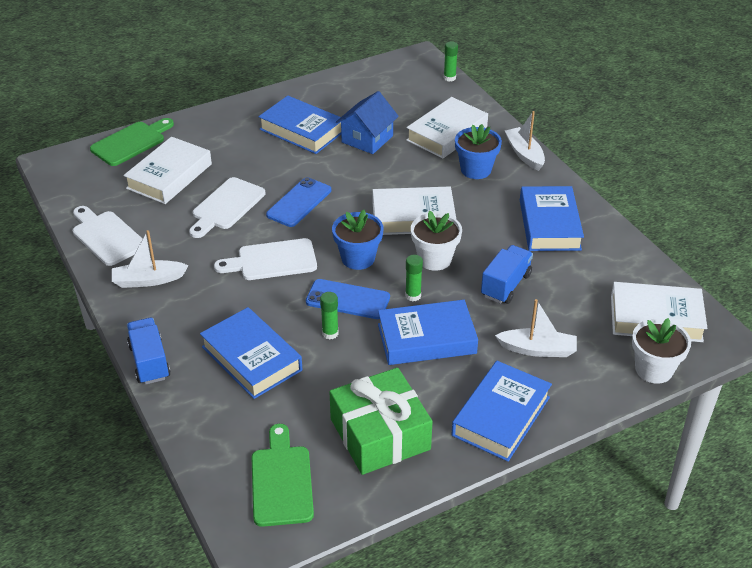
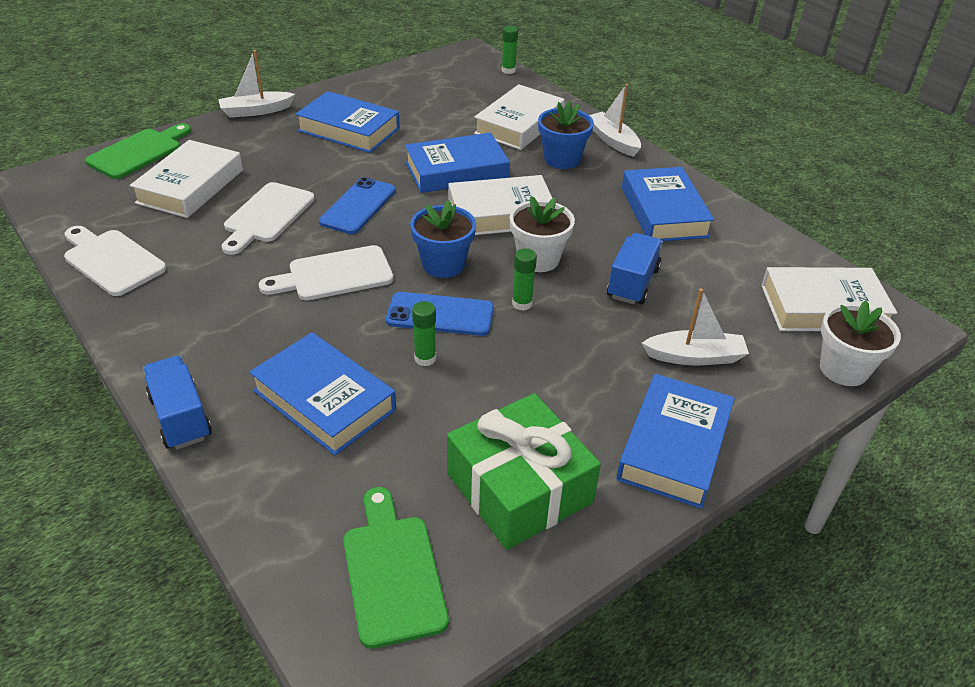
camera: 10 degrees left, 0 degrees up
(148, 280) = (171, 310): white boat -> white boat (256, 111)
(367, 139) = (428, 134): blue house -> none
(426, 339) = (552, 355): blue book -> blue book (456, 171)

